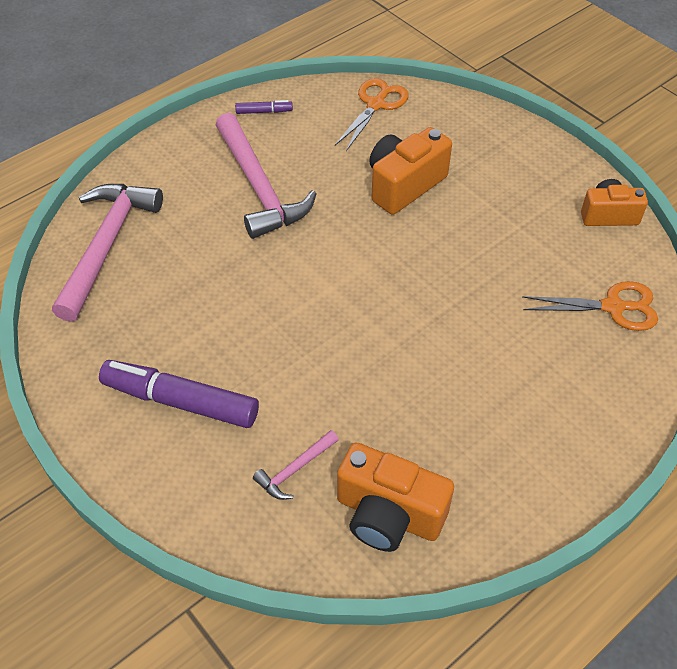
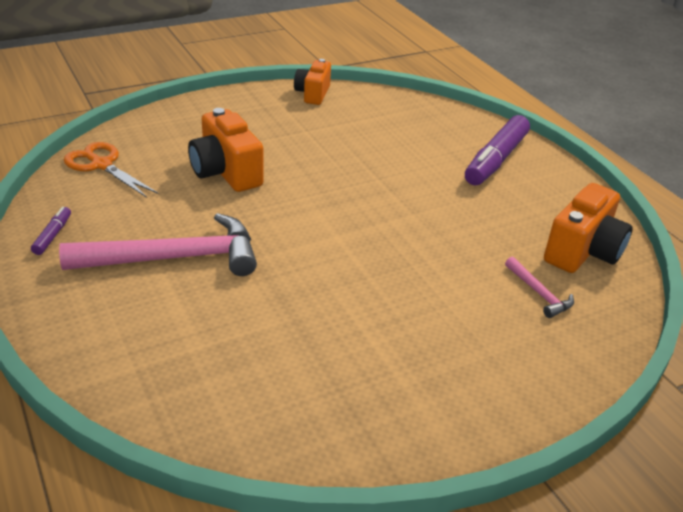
camera: 80 degrees left, 15 degrees down
(107, 245) = (202, 393): pink hammer -> none
(181, 401) = (454, 356): purple marker -> purple marker (496, 160)
(612, 307) = (404, 115): orange scissors -> none

